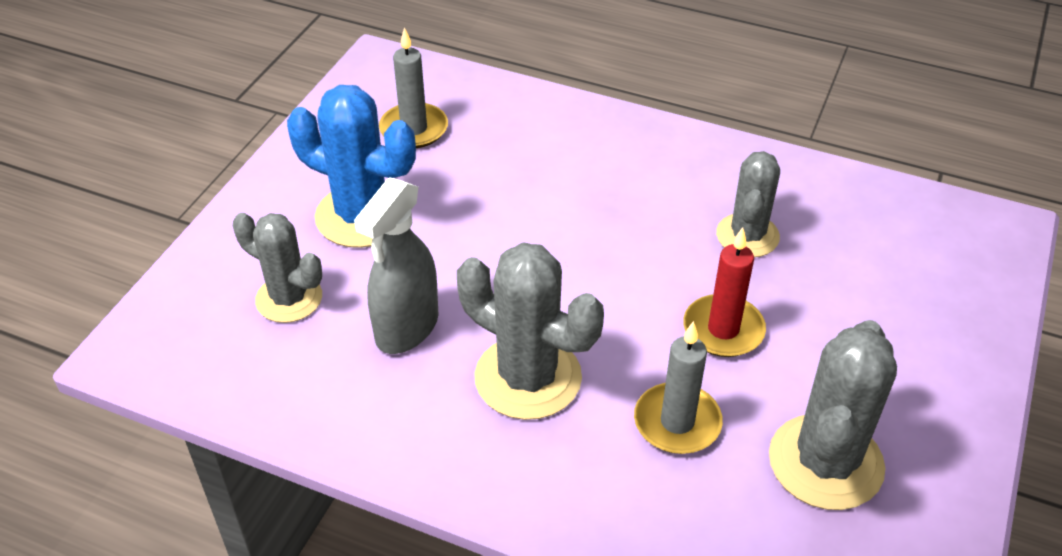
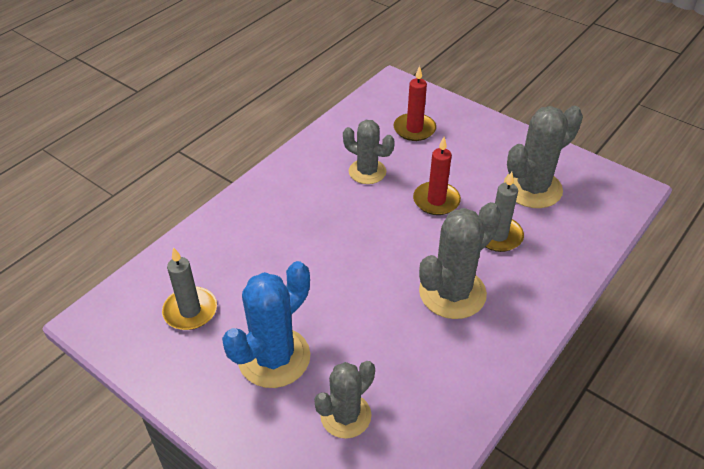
camera: 75 degrees left, 0 degrees up
(406, 328) = (395, 347): grey spray bottle -> none
(825, 462) = (532, 188): grey cactus -> grey cactus turned 75 degrees counterclockwise
(890, 274) = (414, 129): none -> red candle

